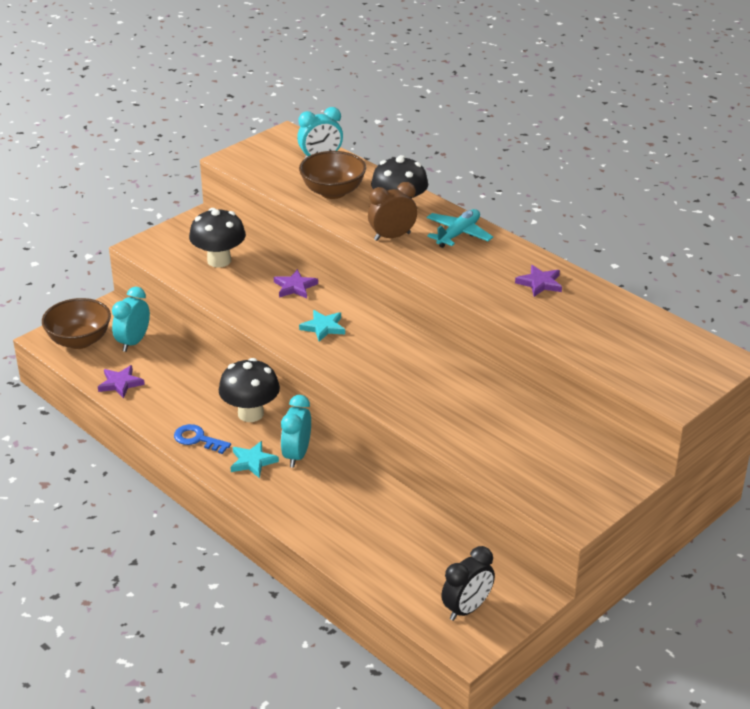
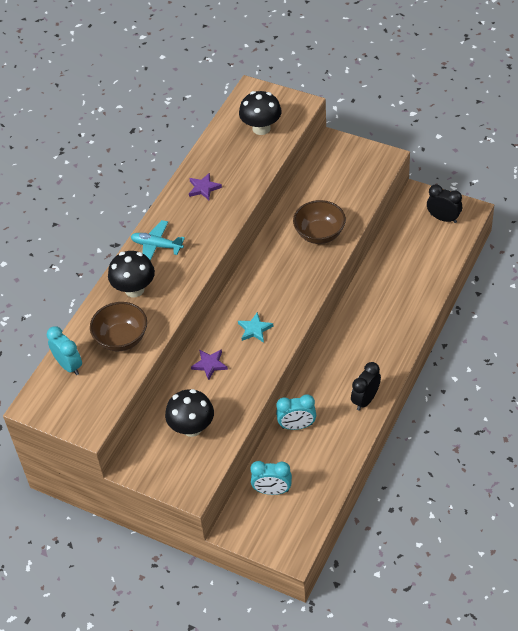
camera: 105 degrees left, 15 degrees up
(79, 341) = (286, 529): brown bowl -> brown bowl (319, 234)
(120, 383) = (327, 475): purple star -> none
(197, 439) = (365, 400): blue key -> black clock
(250, 414) = (324, 380): black mushroom -> black mushroom (261, 128)
(252, 461) = (373, 360): turquoise star -> none
(297, 455) = (354, 338): turquoise clock -> turquoise clock (297, 426)
(392, 237) = (175, 282): brown clock -> none

